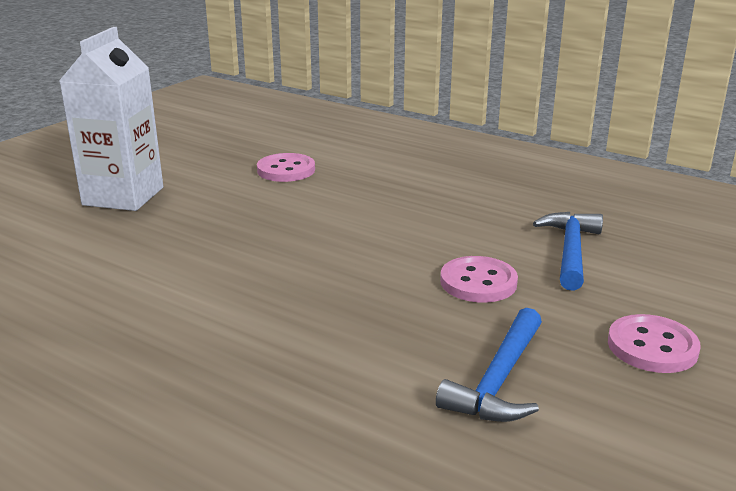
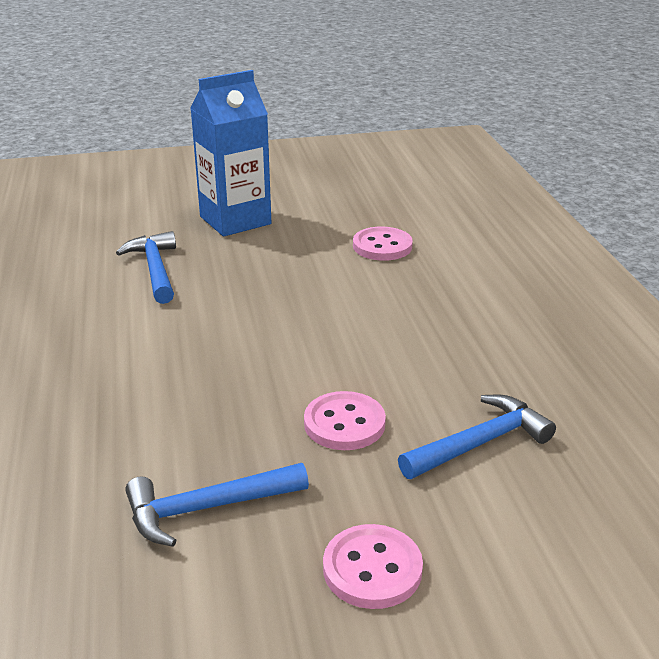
camera: 45 degrees right, 5 degrees up
(119, 257) = (155, 269): none -> blue hammer
(123, 196) = (235, 220): white carton -> blue carton

